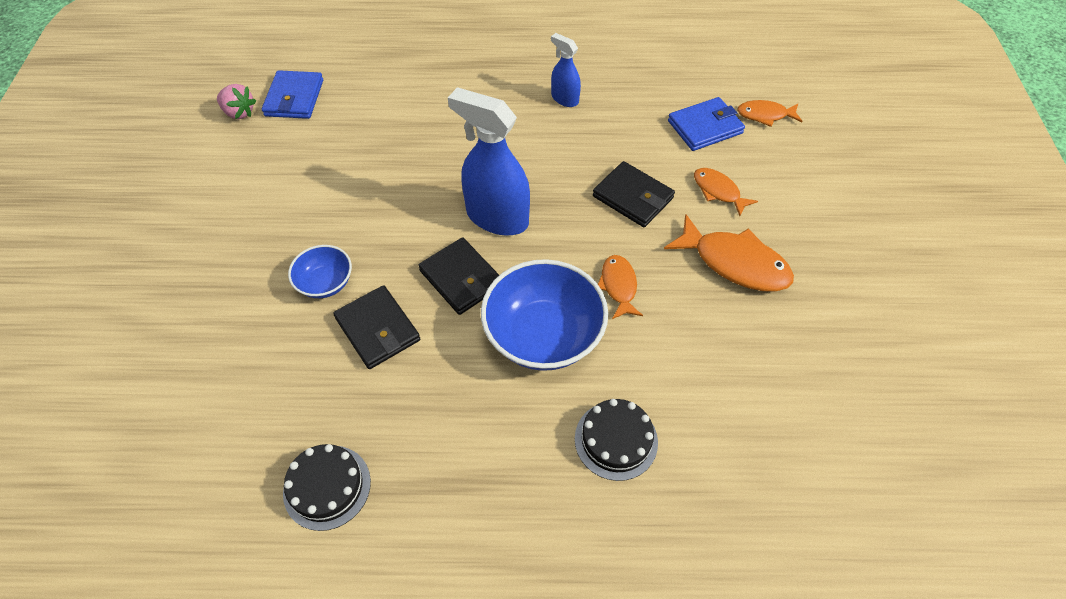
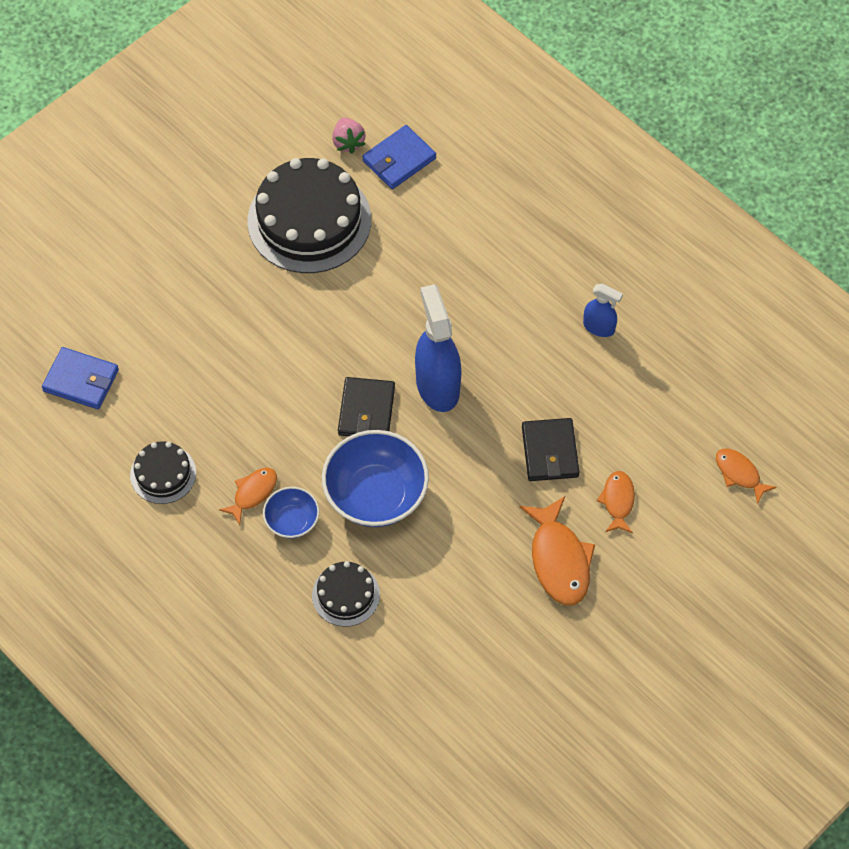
camera: 45 degrees right, 5 degrees up
(260, 182) = (309, 220): none -> black cake
(325, 283) = (280, 339): blue bowl -> blue bowl (292, 521)
(377, 329) = (280, 401): black wallet -> none
(564, 99) = (599, 327): blue spray bottle -> blue spray bottle turned 120 degrees clockwise
(618, 286) = (461, 506): orange fish -> orange fish (253, 493)
(705, 127) = (677, 443): blue wallet -> blue wallet (81, 380)

